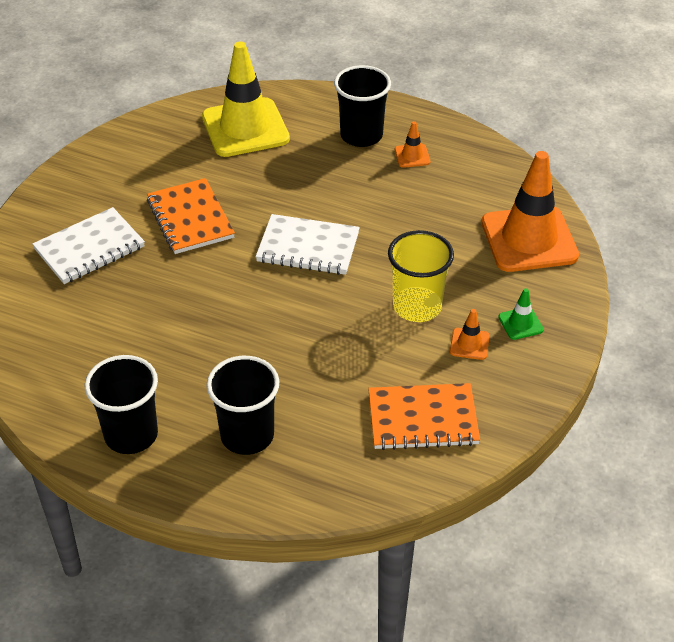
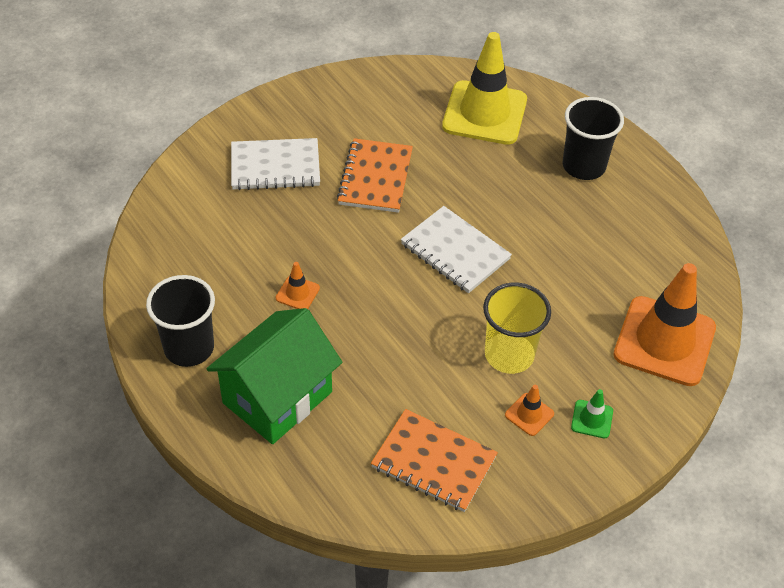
camera: 30 degrees right, 5 degrees up
(247, 435) = (277, 397): black cup -> green house
(412, 156) = (616, 207): orange traffic cone -> orange traffic cone (297, 293)

